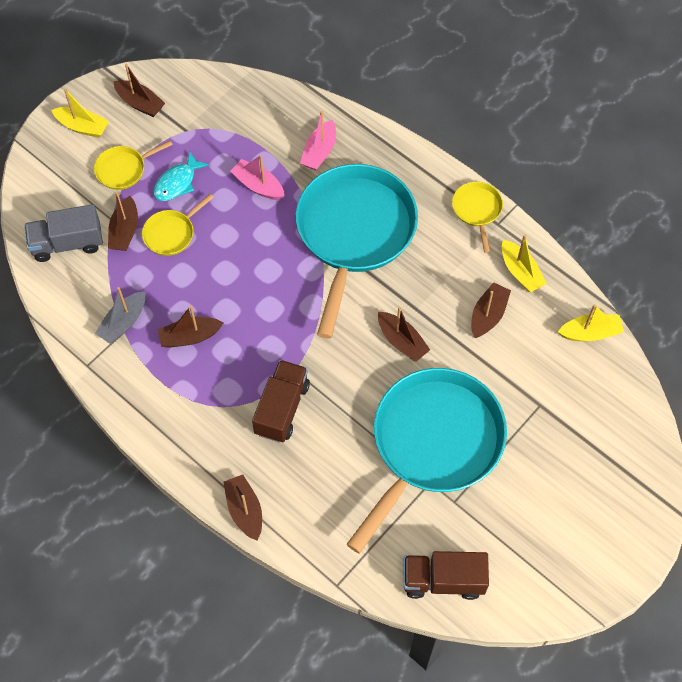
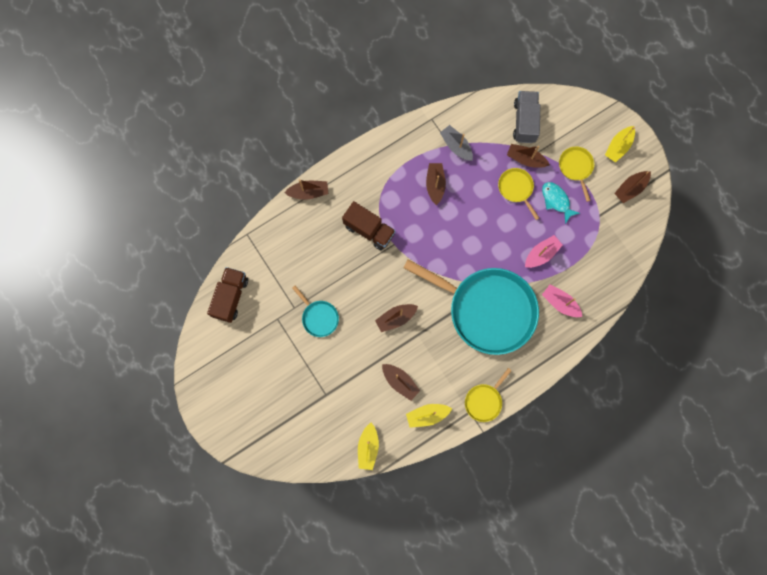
camera: 105 degrees right, 15 degrees up
(433, 443) = (319, 317): turquoise pan -> turquoise pan, size x0.42
(477, 210) = (484, 401): yellow pan -> yellow pan turned 120 degrees clockwise

